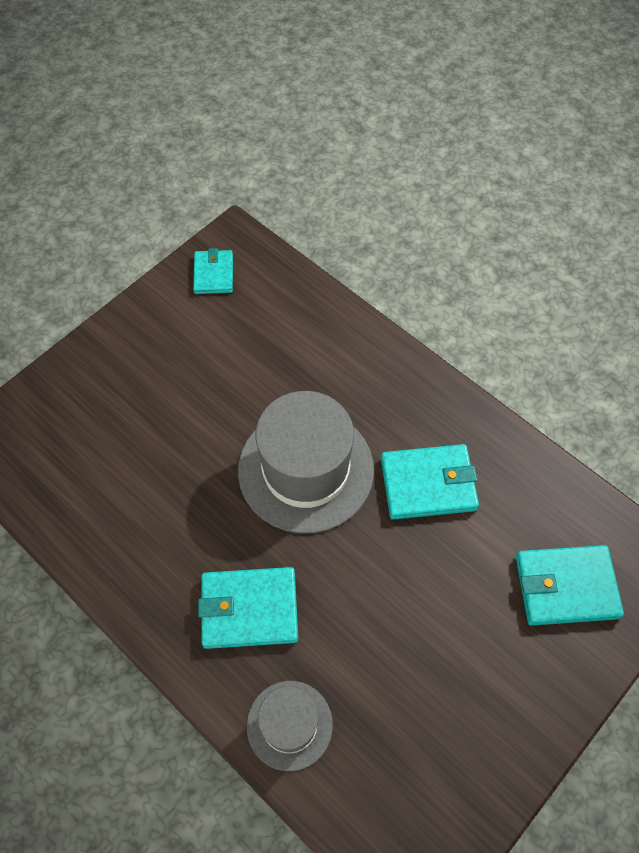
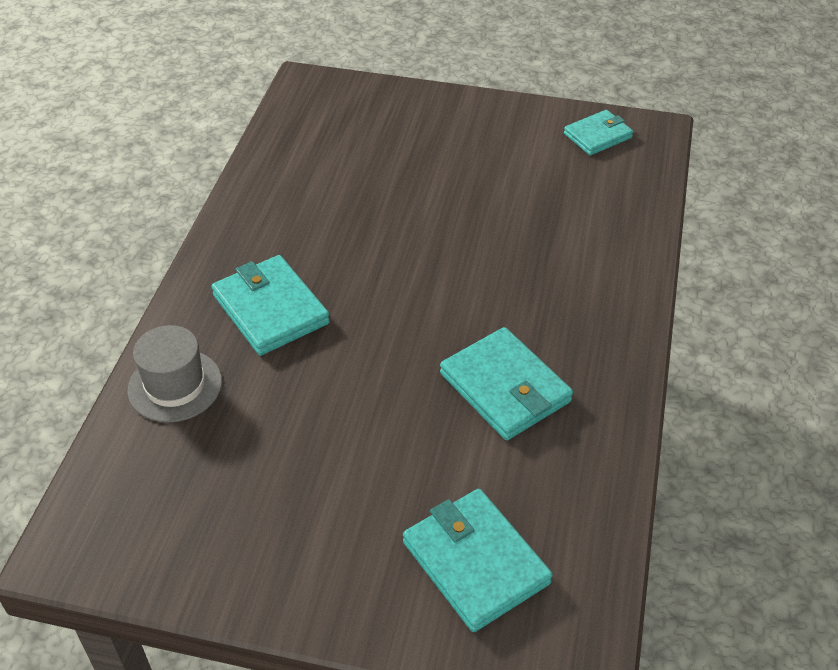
camera: 60 degrees right, 15 degrees down
(306, 469) = (444, 287): grey hat -> none

